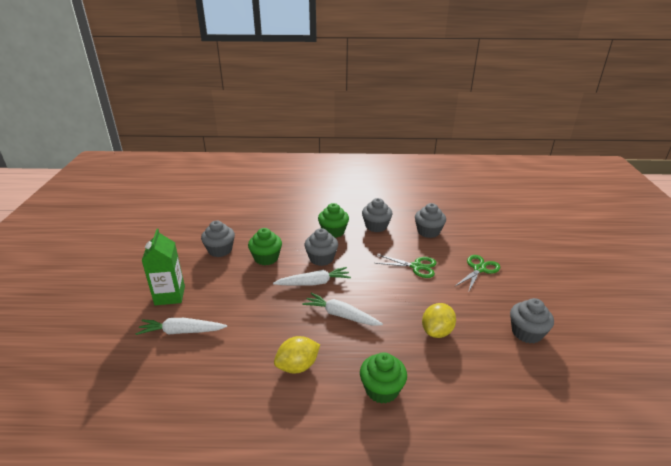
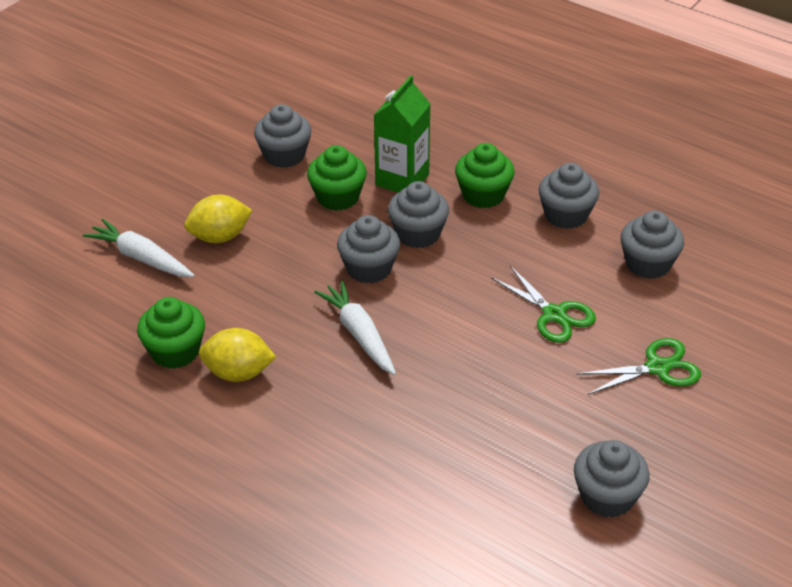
camera: 35 degrees right, 10 degrees up
(170, 295) = (165, 199): green carton -> green carton (402, 180)
(314, 283) = (369, 268): white carrot -> grey cupcake
(382, 389) = (312, 456): green cupcake -> green cupcake (175, 351)
(437, 331) = (470, 425): yellow lemon -> yellow lemon (220, 237)

